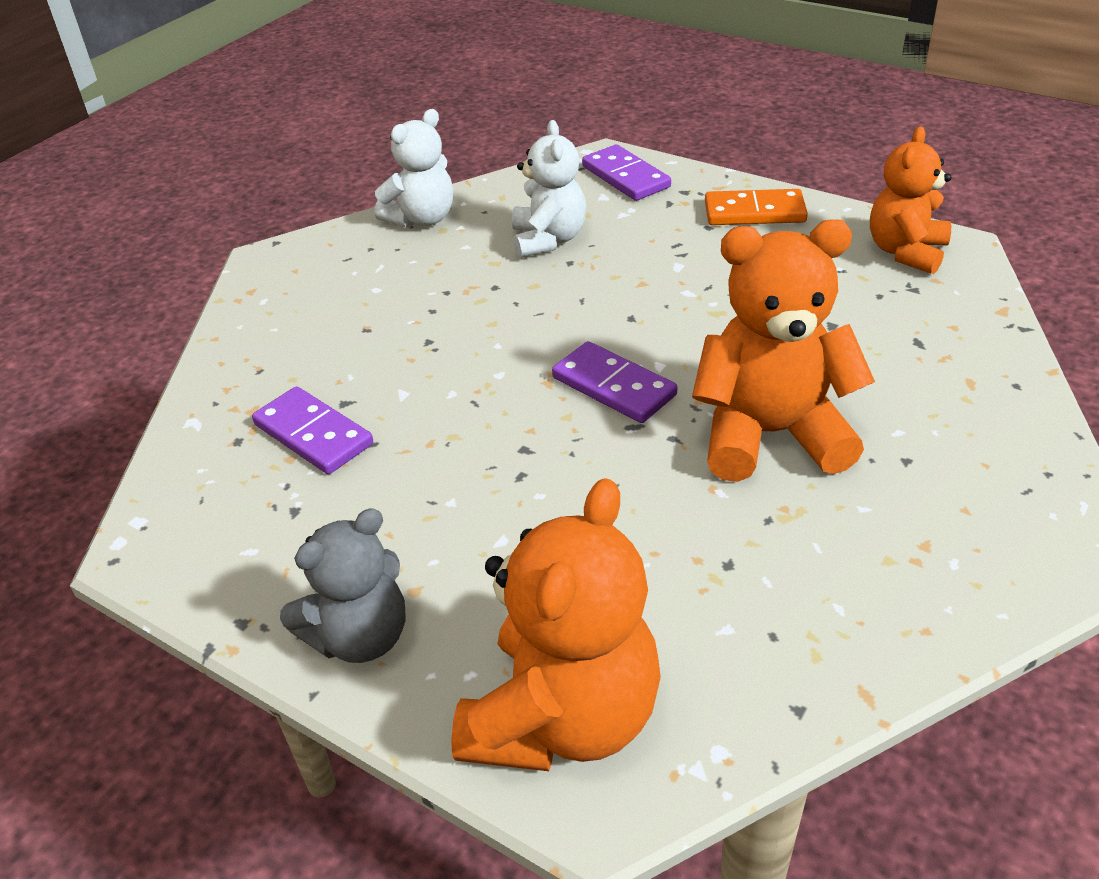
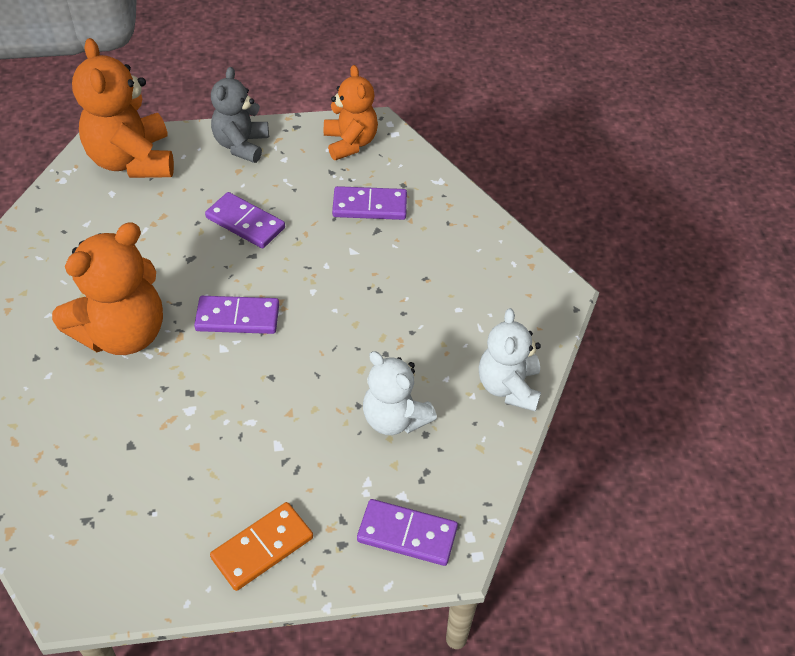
camera: 135 degrees right, 10 degrees up
(489, 497) = (245, 223): none -> purple domino
(906, 252) = (109, 564): orange teddy bear -> orange teddy bear (350, 143)

